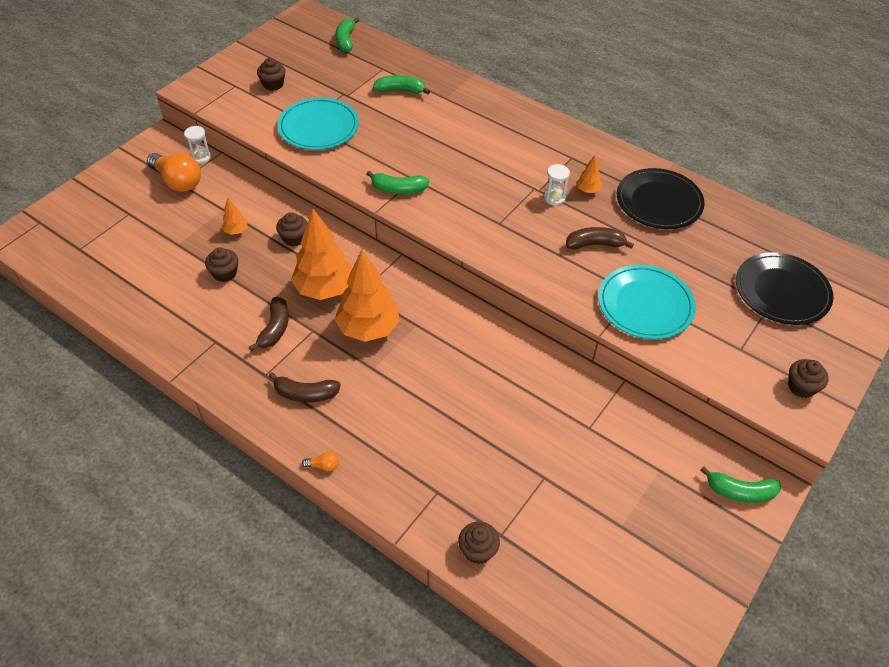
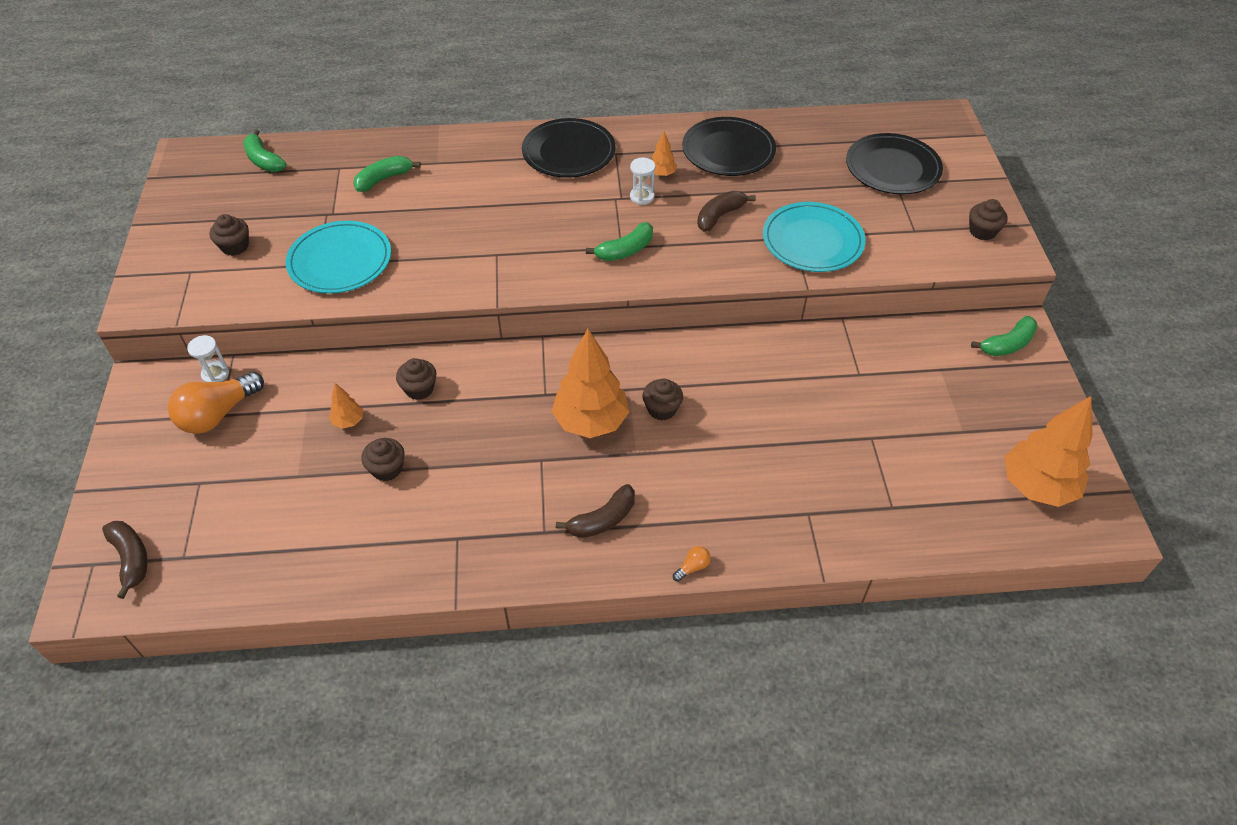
camera: 40 degrees left, 0 degrees up
(178, 181) = (218, 414): orange light bulb -> orange light bulb turned 135 degrees clockwise
(274, 329) = (502, 484): brown banana -> brown banana (131, 559)
(324, 289) = (507, 415): orange tree -> orange tree (1037, 486)
(398, 189) = (494, 272): green banana -> green banana (625, 250)
(478, 550) = (890, 533): brown cupcake -> brown cupcake (662, 409)
(539, 138) = (568, 152): none -> black plate

